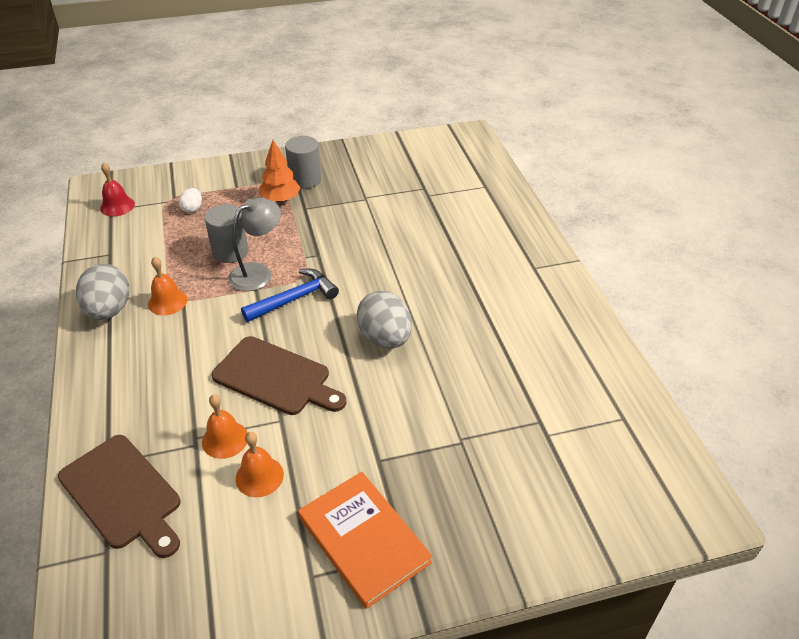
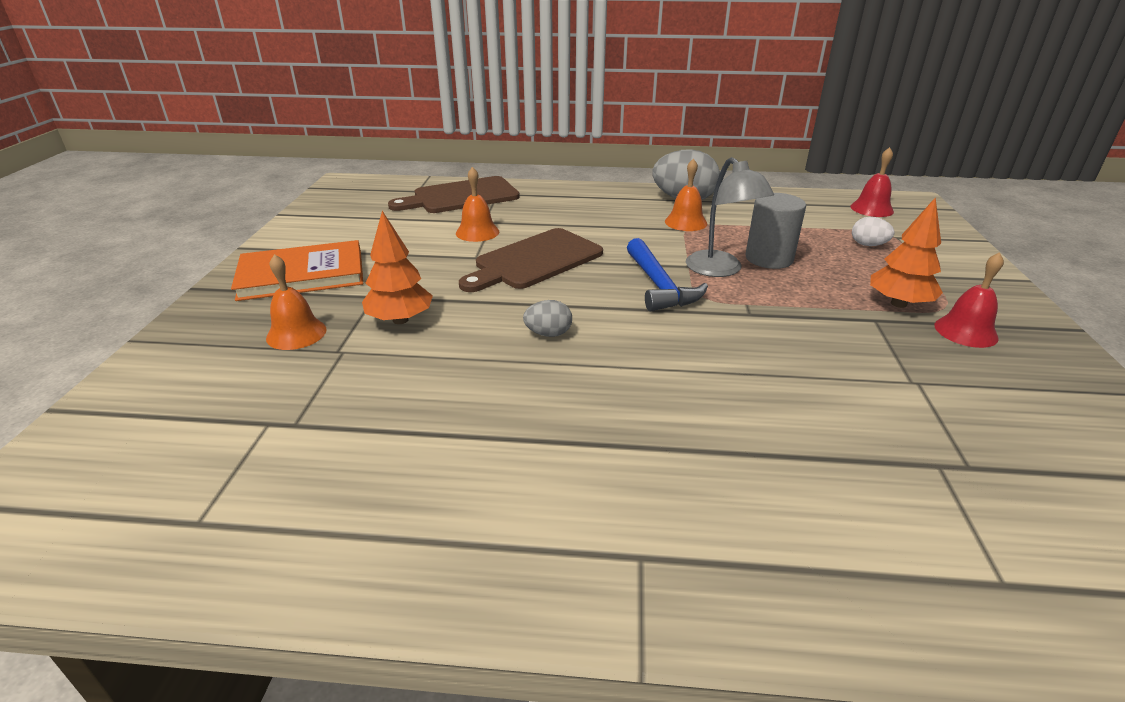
camera: 110 degrees right, 10 degrees down
(259, 476) = (421, 241): orange bell -> orange bell (296, 333)
(305, 180) = (965, 331): grey cylinder -> red bell
(385, 338) = (548, 334): grey egg -> grey egg, size x0.51
(405, 425) = (400, 320): none -> orange tree

